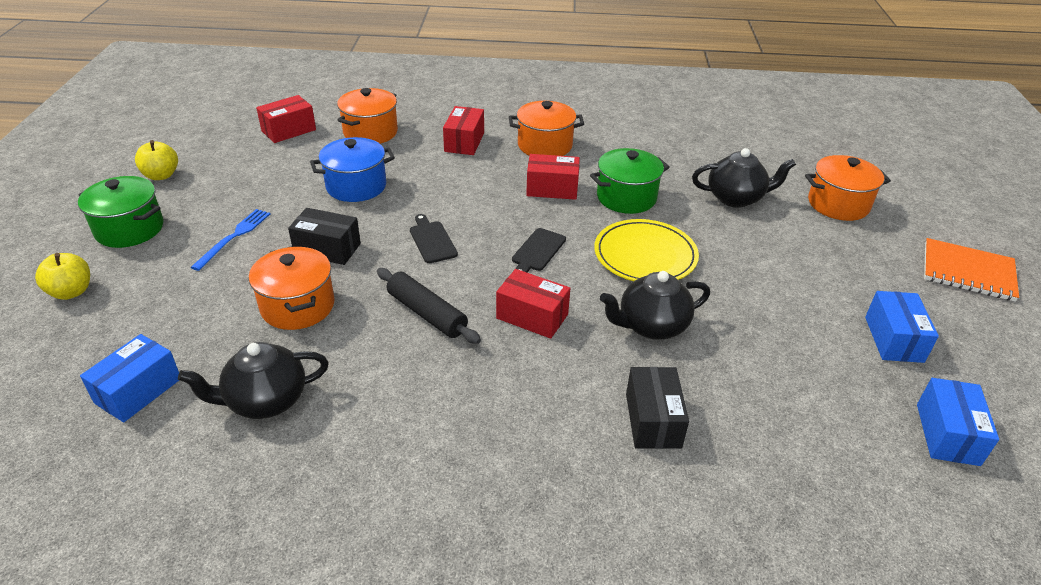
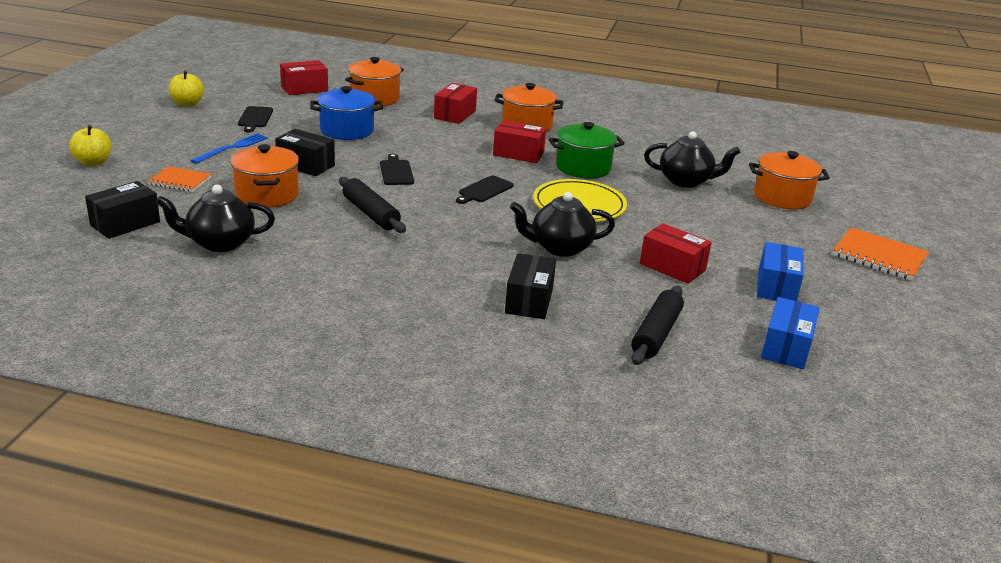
camera: 10 degrees right, 10 degrees down
(129, 229) = (150, 132): green pot -> none
(138, 391) = (125, 223): blue box -> black box
(187, 303) = (180, 181): none -> orange notebook
(246, 185) = (255, 118): none -> black cutting board
(532, 316) = (459, 227): red box -> red box (672, 267)
(808, 444) = (656, 334): none -> black rolling pin

